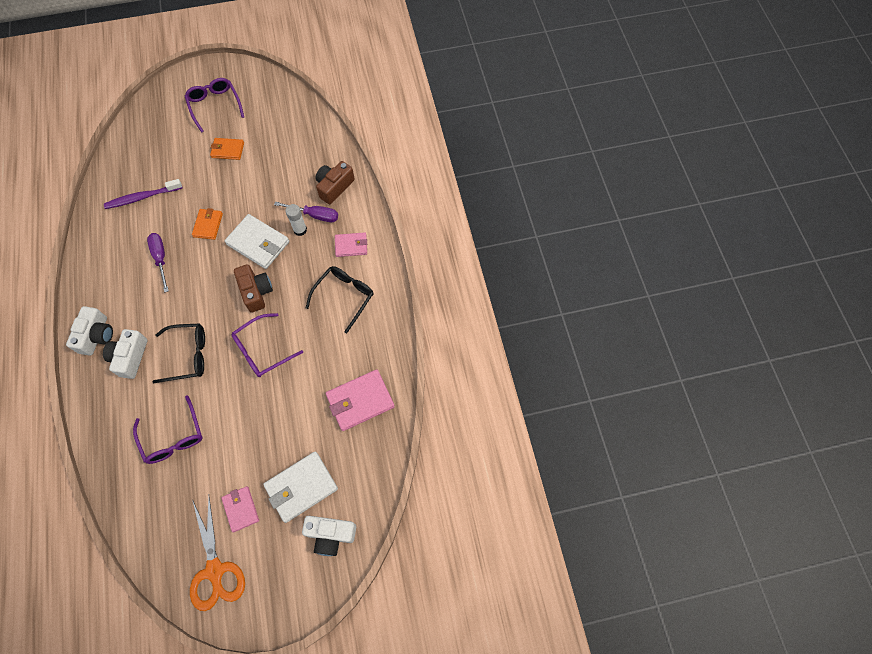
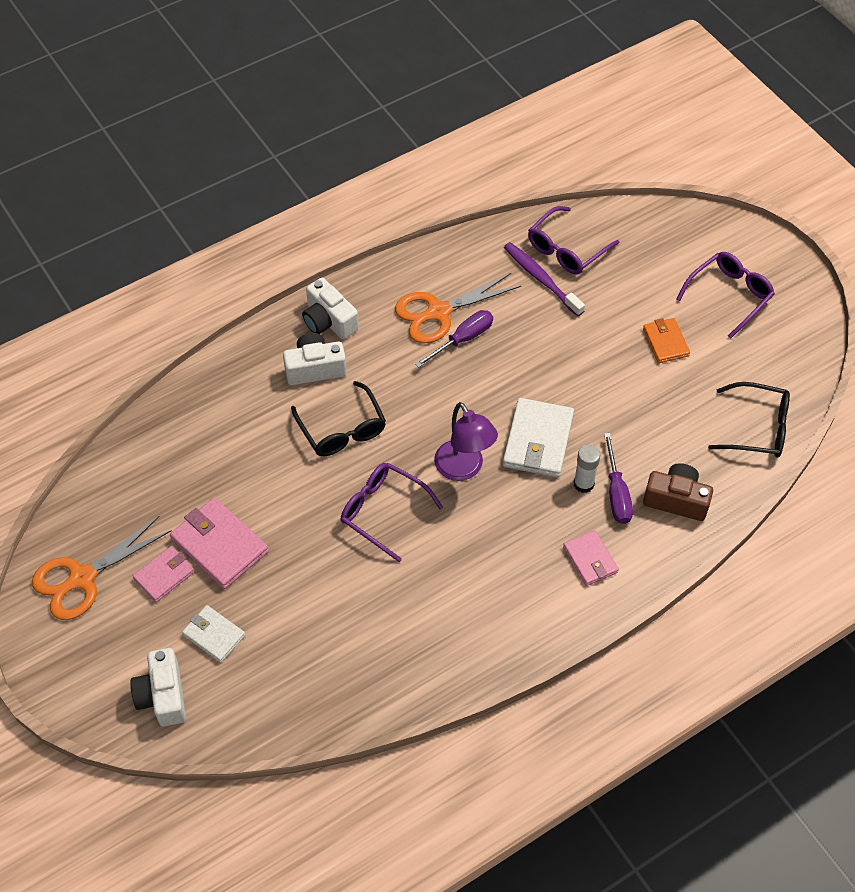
camera: 70 degrees right, 10 degrees down
(96, 336) = (329, 321): white camera -> white camera turned 60 degrees clockwise
(131, 266) = (438, 312): none -> orange scissors
(173, 437) = (230, 461): purple glasses -> purple glasses (566, 249)
(208, 225) = (537, 370): orange wallet -> none
(256, 292) = (464, 469): brown camera -> purple lamp
(301, 487) = (214, 635): white wallet -> white wallet, size x0.61
(344, 296) = (505, 582): black glasses -> black glasses (758, 428)
(360, 401) = (357, 663): pink wallet -> pink wallet (219, 546)

